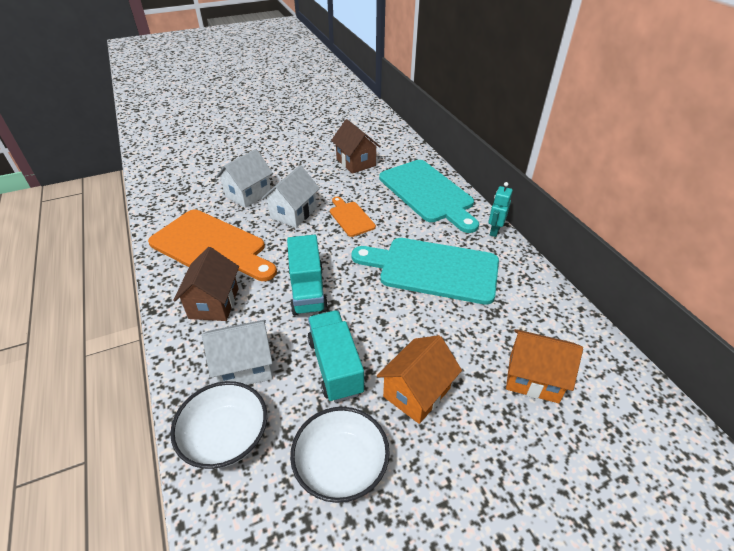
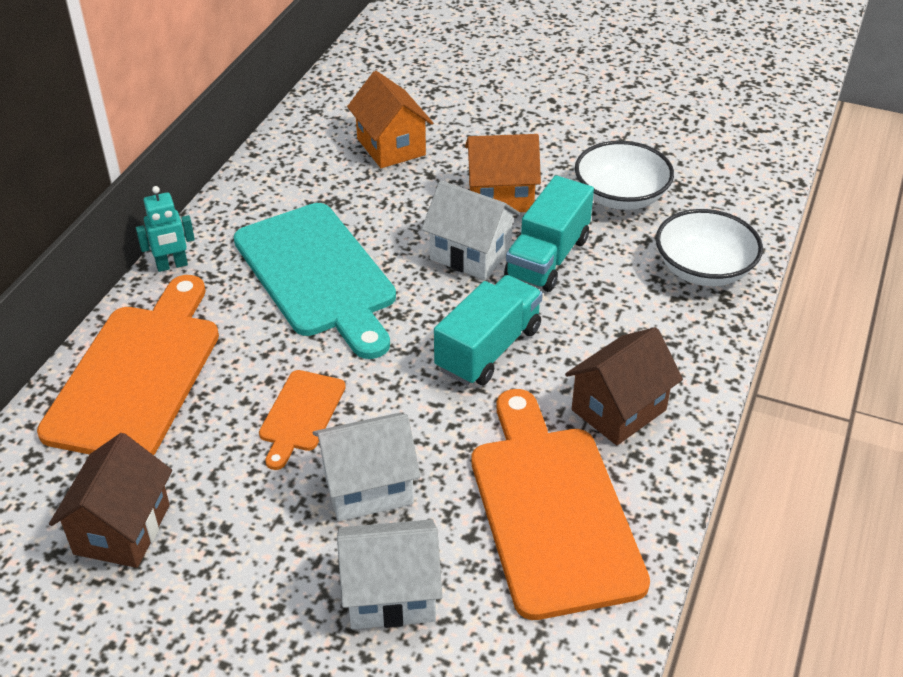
camera: 135 degrees left, 0 degrees up
(245, 367) = (639, 313): white house -> white house (470, 254)
(428, 193) = (137, 375): turquoise cutting board -> orange cutting board

